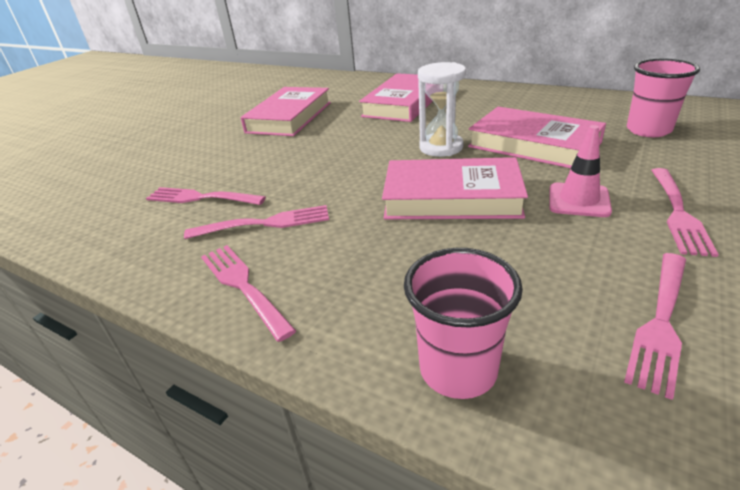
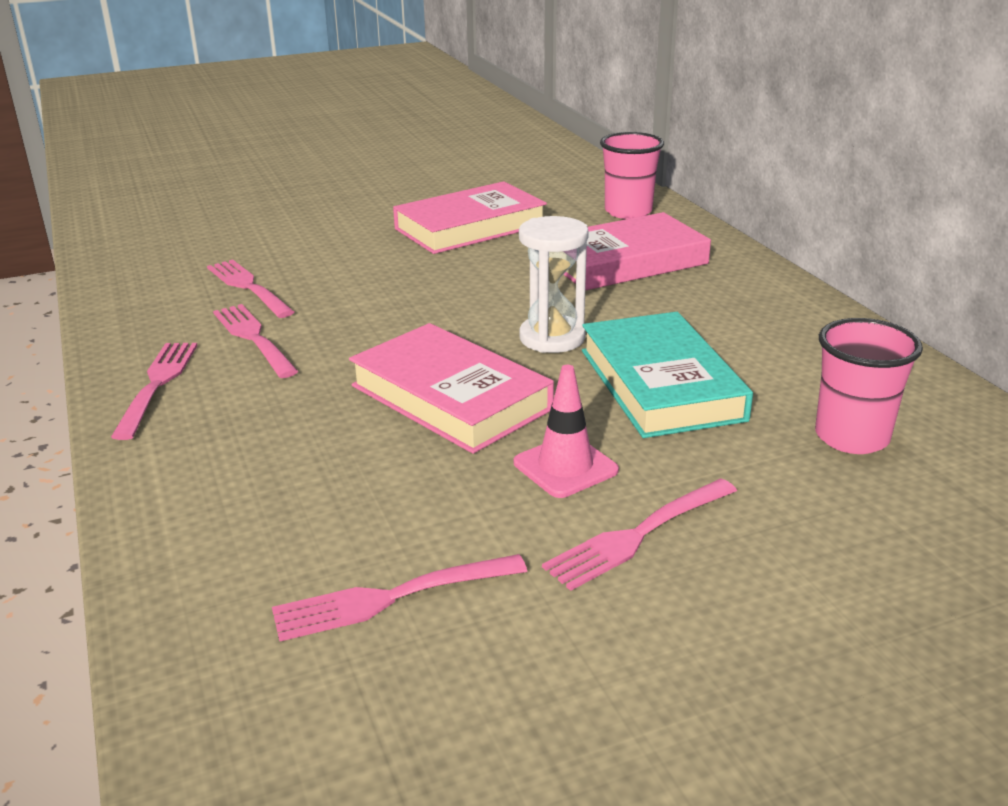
camera: 35 degrees right, 5 degrees down
(264, 224) = (254, 338): pink fork -> pink fork turned 150 degrees counterclockwise
(458, 369) = (185, 529): pink cup -> pink cup (628, 212)
(533, 145) = (660, 384): pink book -> turquoise book

